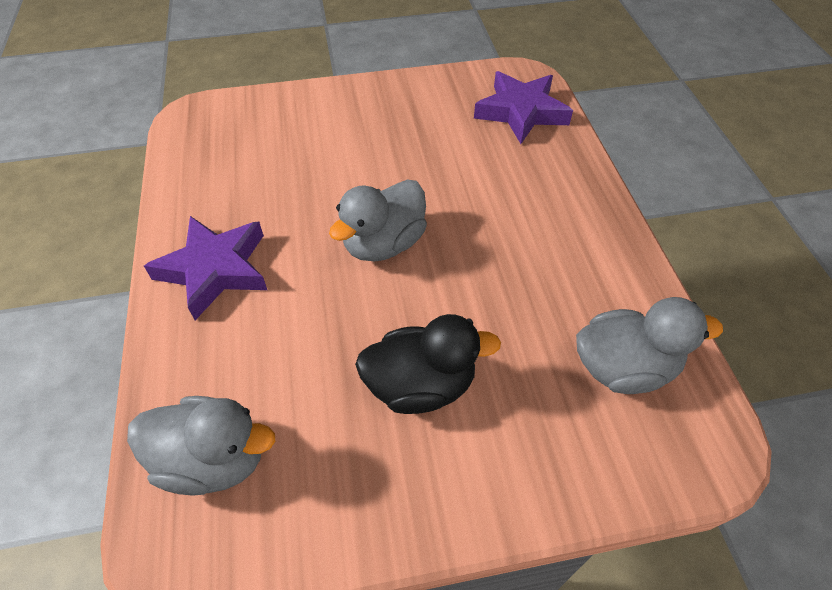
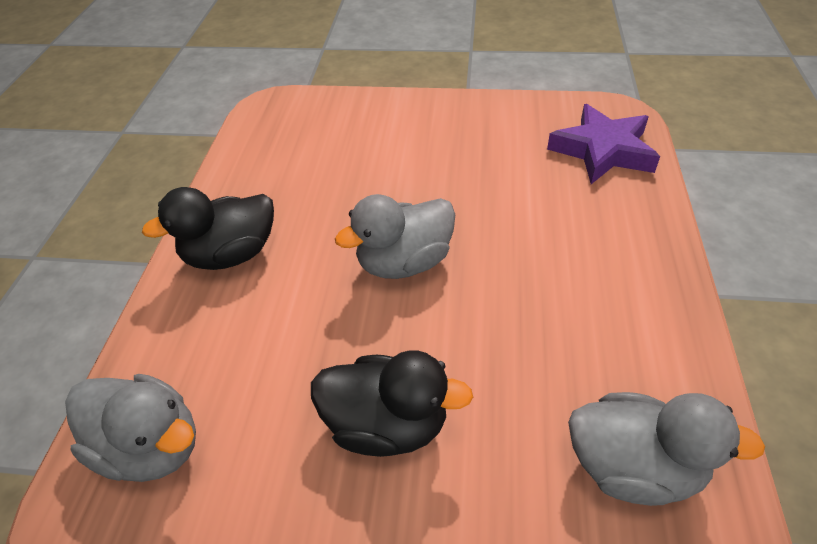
camera: 20 degrees right, 5 degrees down
(215, 269) = (231, 254): purple star -> black duck

